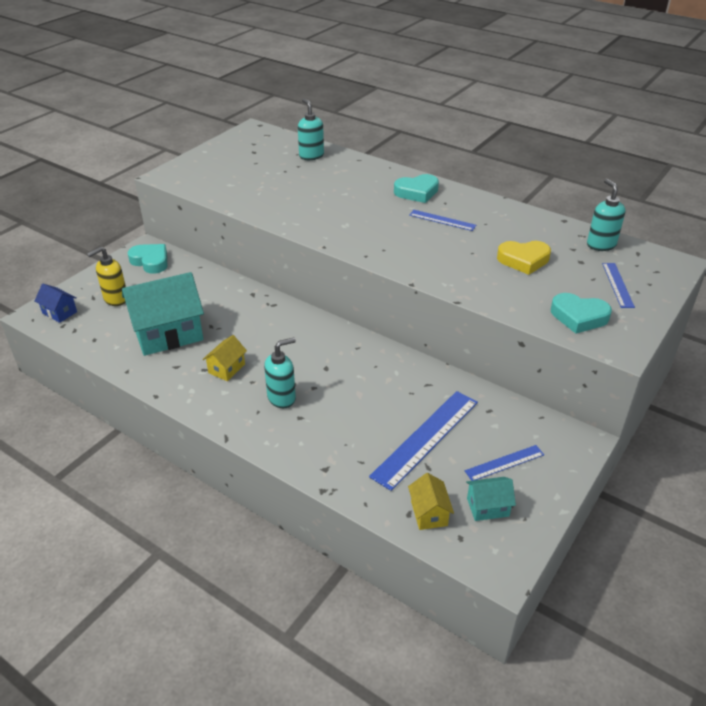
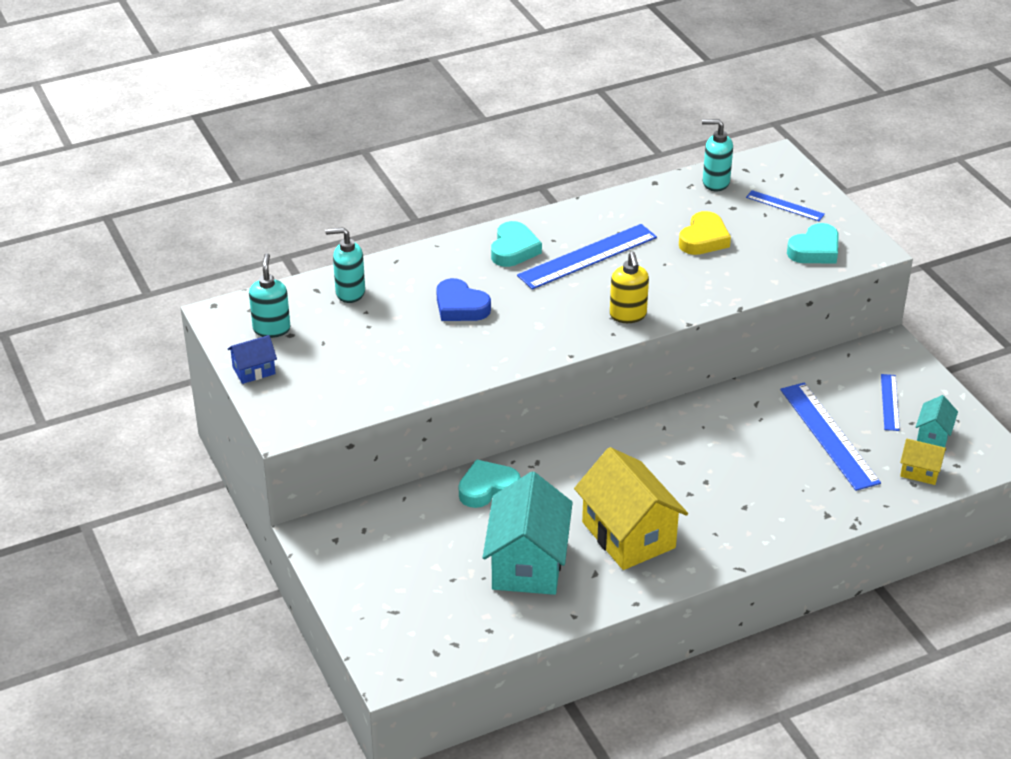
camera: 60 degrees left, 0 degrees up
(59, 312) = (404, 650): blue house -> blue house (254, 370)
(115, 299) = (416, 591): yellow soap dispenser -> yellow soap dispenser (628, 315)
(150, 261) = (352, 538): turquoise heart -> turquoise heart (487, 488)
(226, 368) = (628, 535): yellow house -> yellow house, size x2.13
(282, 398) = (706, 509): turquoise soap dispenser -> turquoise soap dispenser (271, 329)
(335, 193) = (460, 306): none -> blue heart
(442, 220) = (587, 256): blue ruler -> blue ruler, size x1.85

